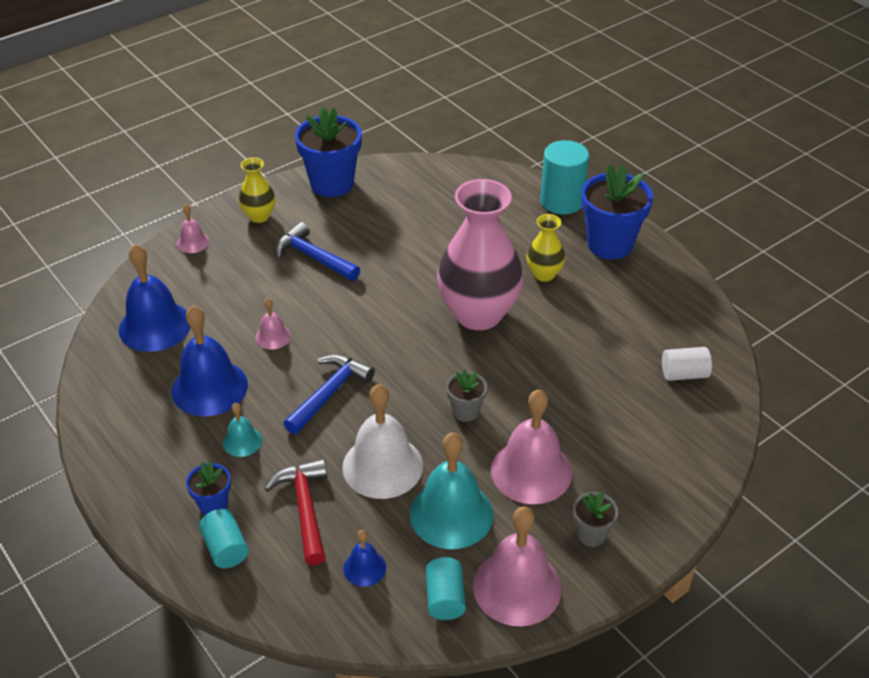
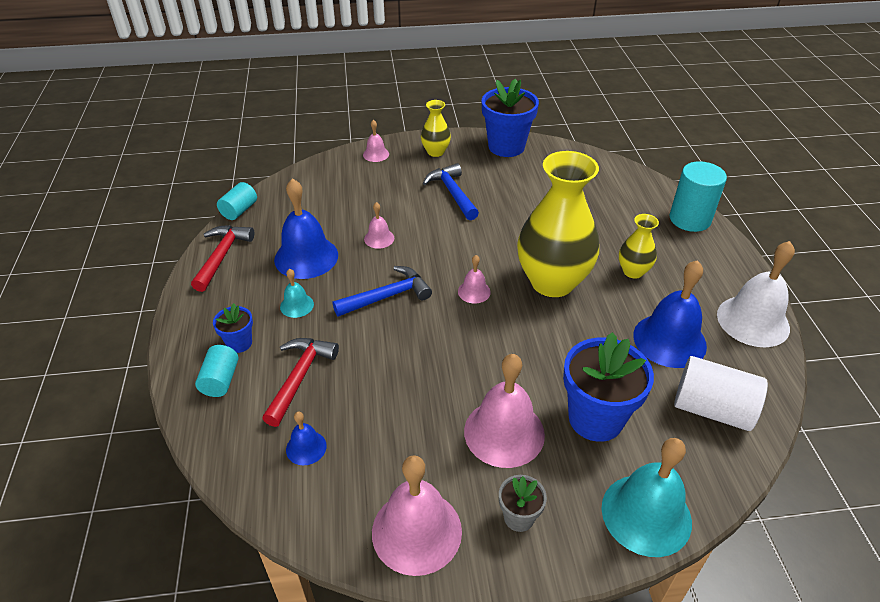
camera: 30 degrees right, 0 degrees up
(111, 425) = (222, 256): none -> red hammer
(155, 326) = (305, 200): blue bell -> blue bell (669, 340)
(382, 466) = (384, 371): white bell -> white bell (753, 321)
(411, 353) = (474, 291): none -> pink bell
(445, 598) = (348, 508): turquoise cylinder -> turquoise cylinder (239, 210)
(451, 514) = (408, 437): turquoise bell -> turquoise bell (646, 514)
(465, 411) = (484, 356): grey flower pot -> none
(478, 314) = (552, 282): pink vase -> yellow vase
(610, 244) = (712, 268): blue flower pot -> blue flower pot (595, 418)
(684, 374) = (712, 409): white cylinder -> white cylinder, size x1.66

